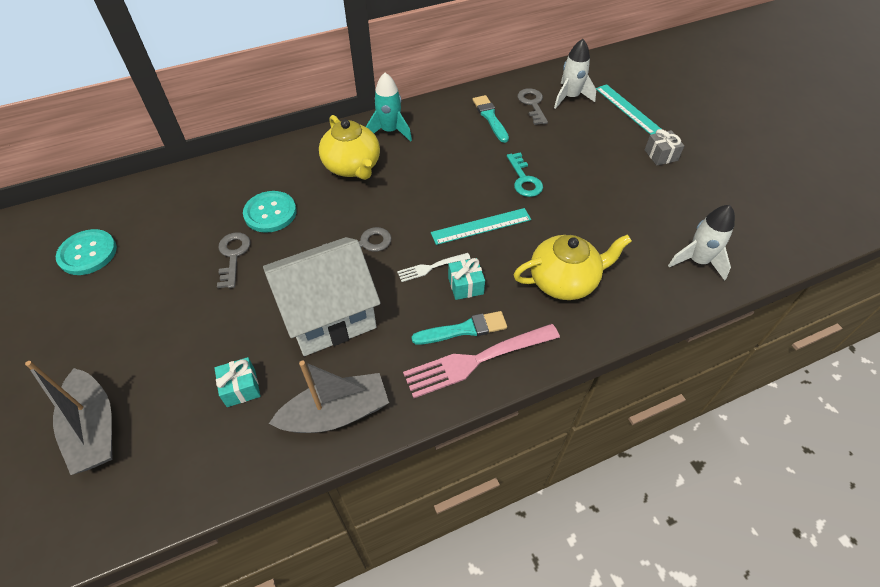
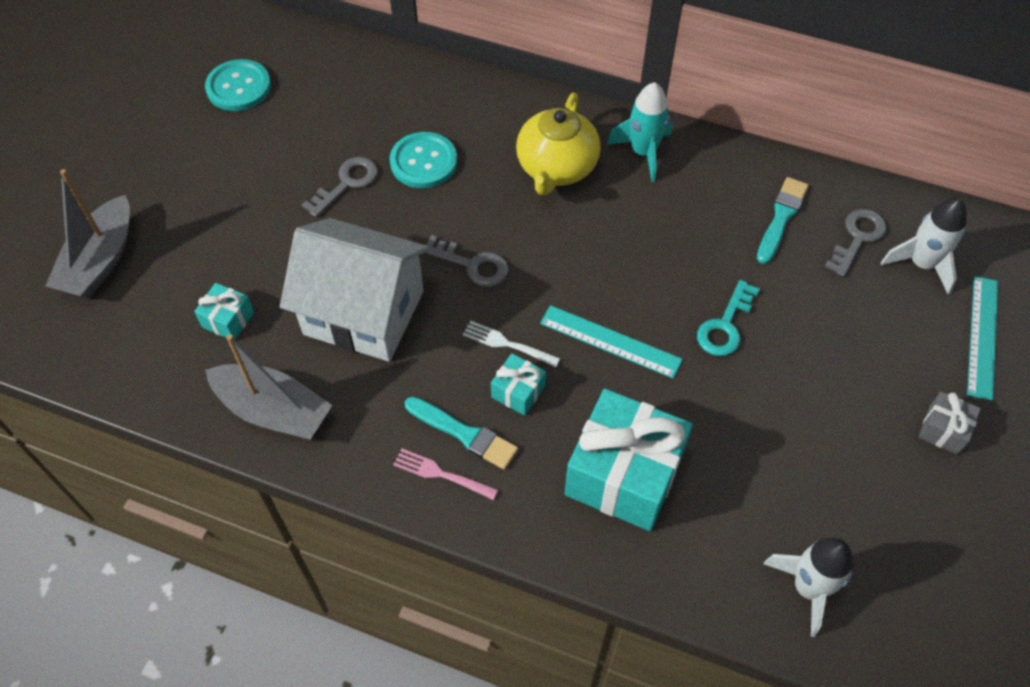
camera: 45 degrees right, 5 degrees up
(477, 360) = (442, 474): pink fork -> pink fork, size x0.51
(564, 281) = (624, 475): yellow teapot -> turquoise gift

